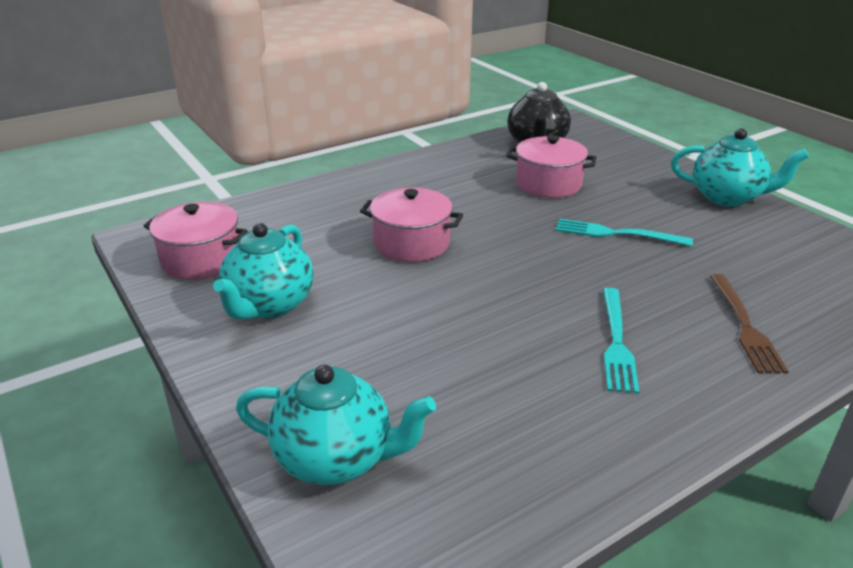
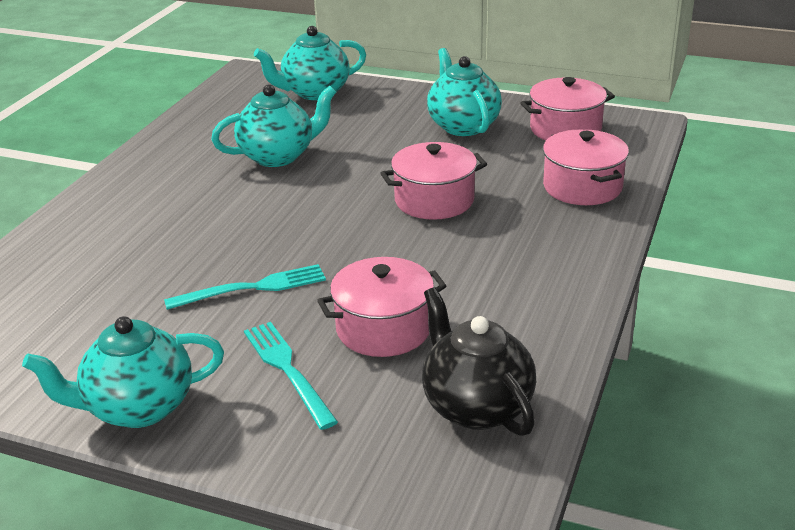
camera: 145 degrees right, 0 degrees up
(295, 210) = (582, 187): none -> pink pot
(494, 354) = (278, 156): none -> turquoise teapot
(616, 342) = (197, 192): turquoise fork -> turquoise fork (287, 370)
(744, 326) = (97, 240): brown fork -> none

